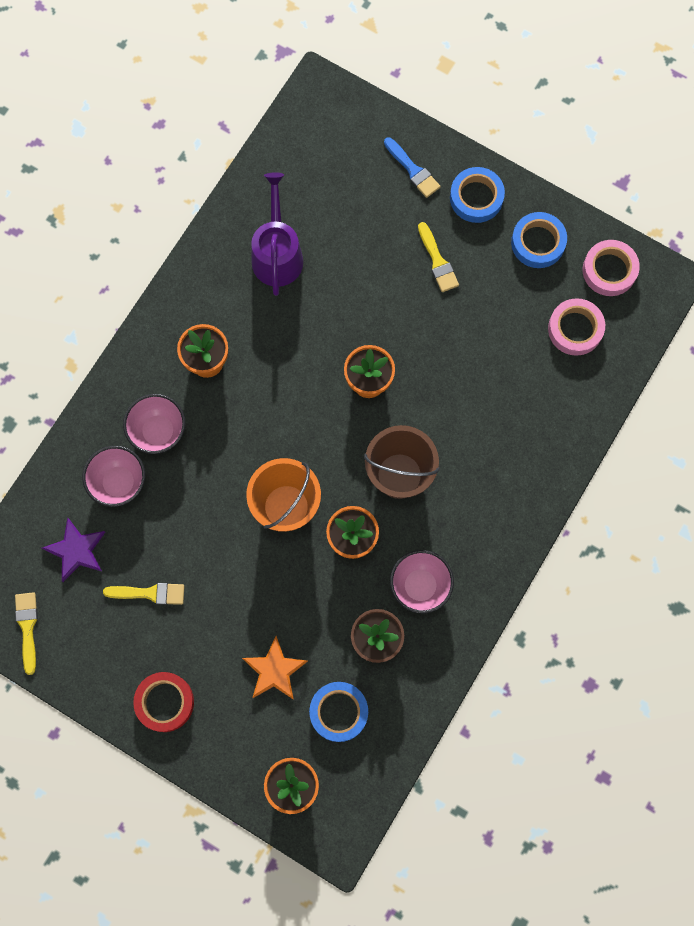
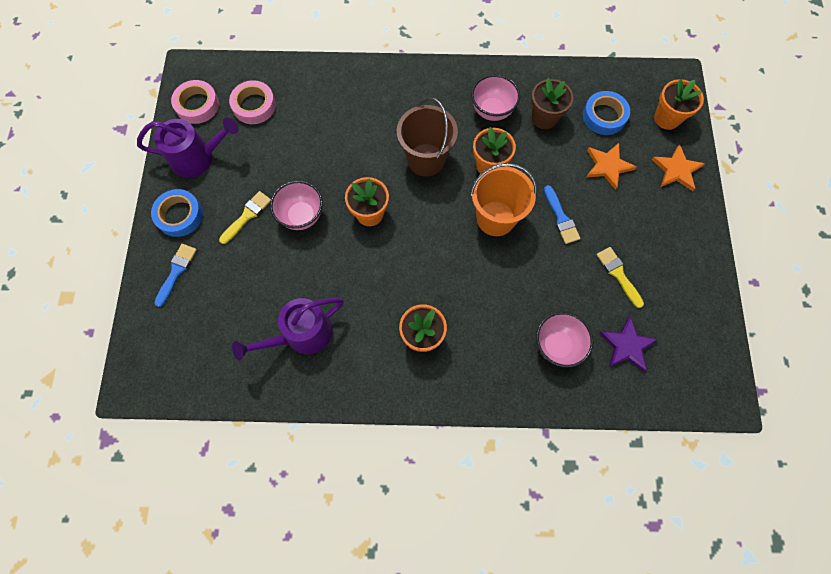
camera: 120 degrees left, 5 degrees down
(27, 628) = (705, 345): yellow brush -> none
(158, 432) = (499, 340): pink bowl -> pink bowl (301, 216)
(164, 702) = (679, 221): red tape -> none
(224, 746) = (676, 170): none -> orange star
(246, 576) = (561, 218): none -> blue brush
(538, 242) = (197, 158): blue tape -> purple watering can

